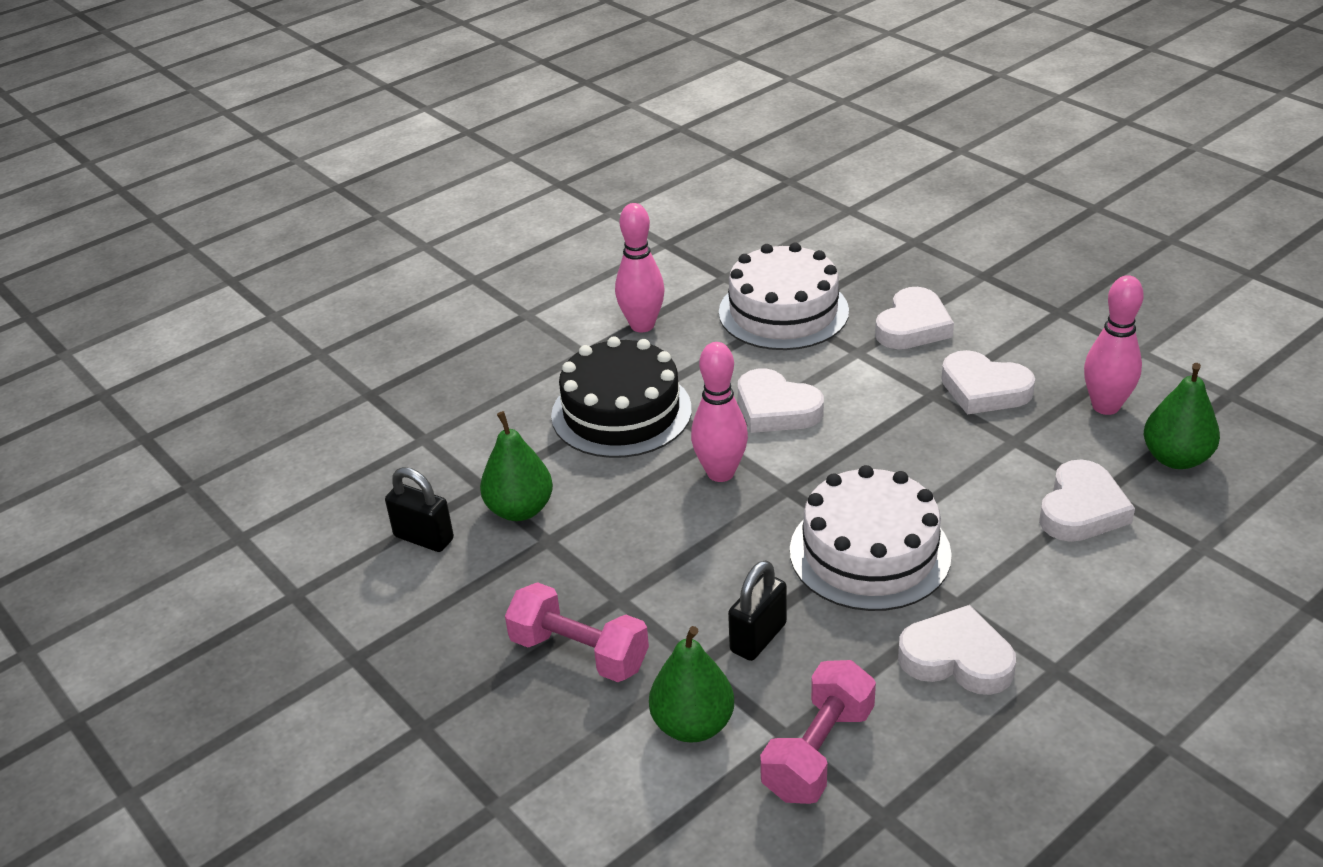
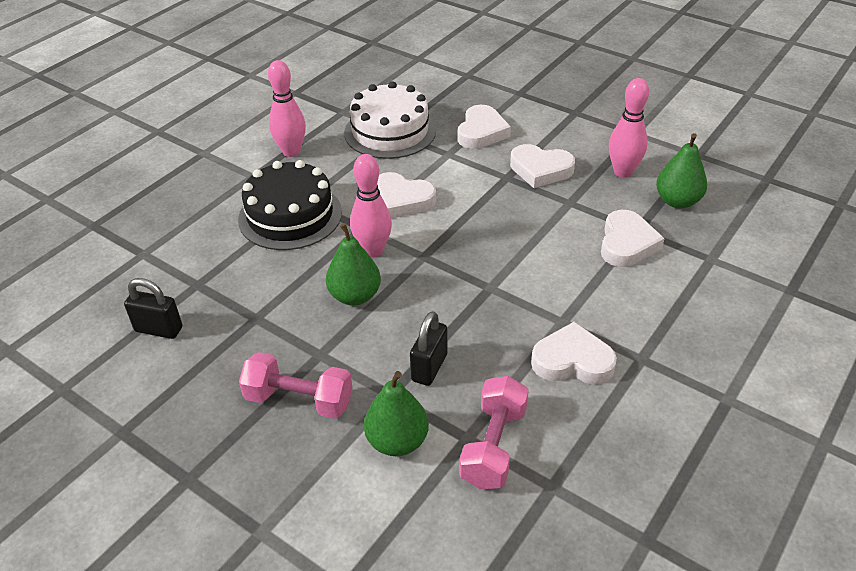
camera: 15 degrees left, 5 degrees up
(520, 509) = (229, 297): green pear -> green pear (355, 296)
(869, 552) = (492, 293): white cake -> none

